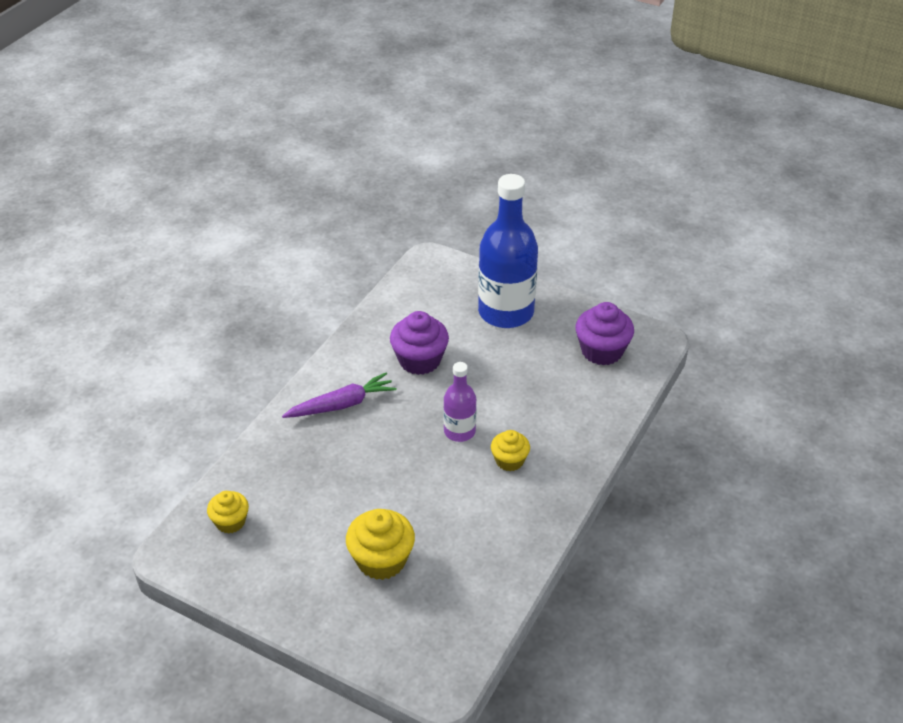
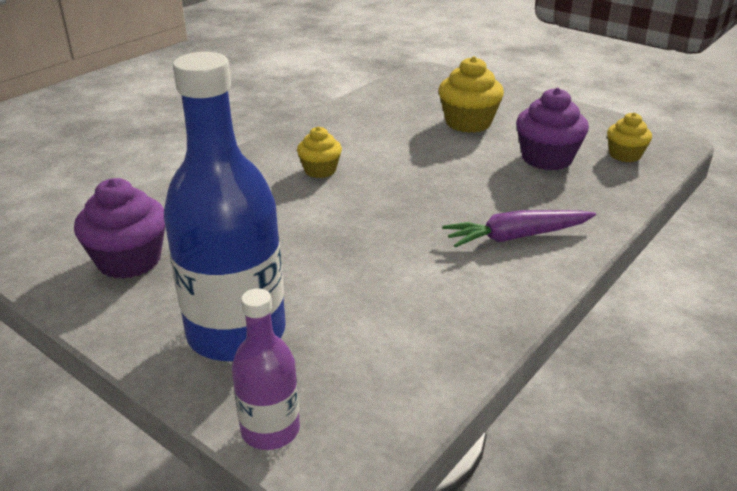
camera: 170 degrees left, 10 degrees down
(419, 360) = (401, 277): purple cupcake -> purple cupcake (546, 158)
(459, 431) = (367, 198): purple bottle -> purple bottle (270, 430)

